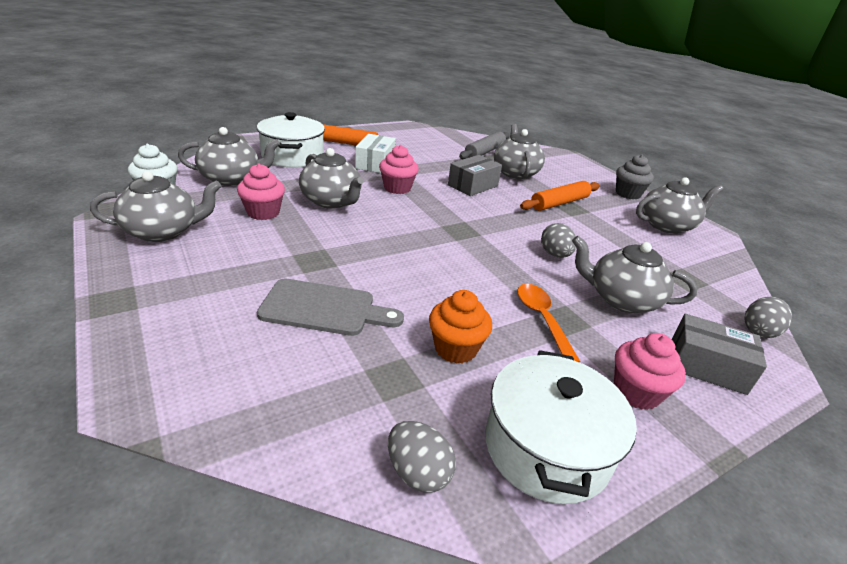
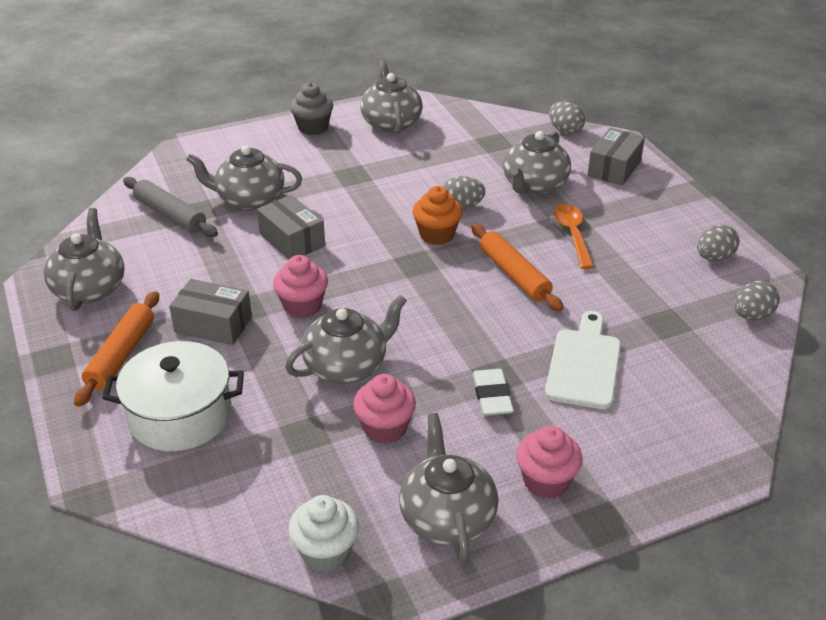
camera: 80 degrees left, 5 degrees up
(231, 179) = (273, 476): grey teapot -> grey teapot (90, 289)
(288, 256) = (492, 396): none -> white eraser
(324, 308) = (584, 365): grey cutting board -> white cutting board
(375, 163) = (213, 324): white box -> grey box
(455, 348) = (623, 287): orange cupcake -> orange cupcake (437, 235)
(542, 319) = (572, 234): orange spoon -> orange spoon turned 90 degrees clockwise
(546, 447) = (714, 258): white pot -> grey egg
(559, 203) = (341, 181): orange rolling pin -> orange rolling pin (514, 275)
(636, 392) = (651, 207): pink cupcake -> pink cupcake (546, 481)

